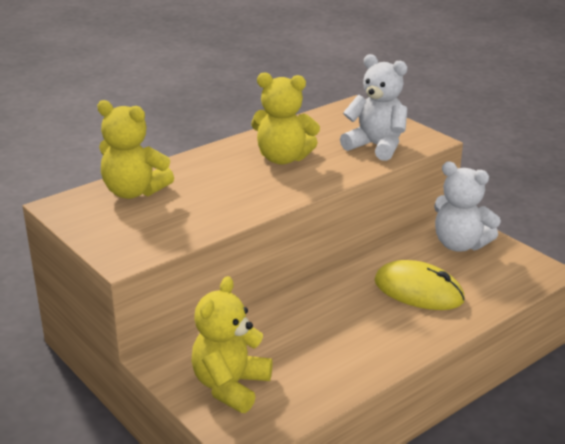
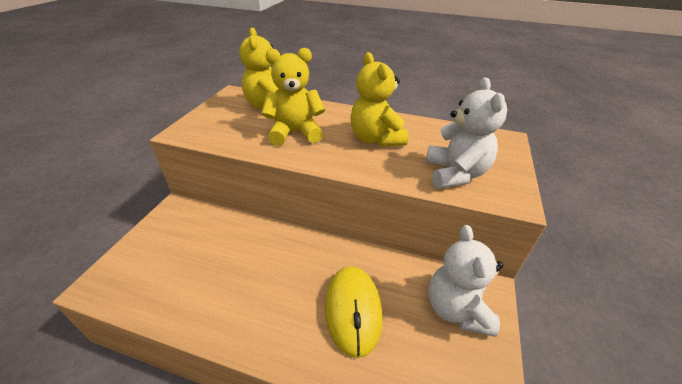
camera: 55 degrees right, 10 degrees up
(230, 386) = (158, 251): yellow teddy bear -> yellow teddy bear (295, 133)

